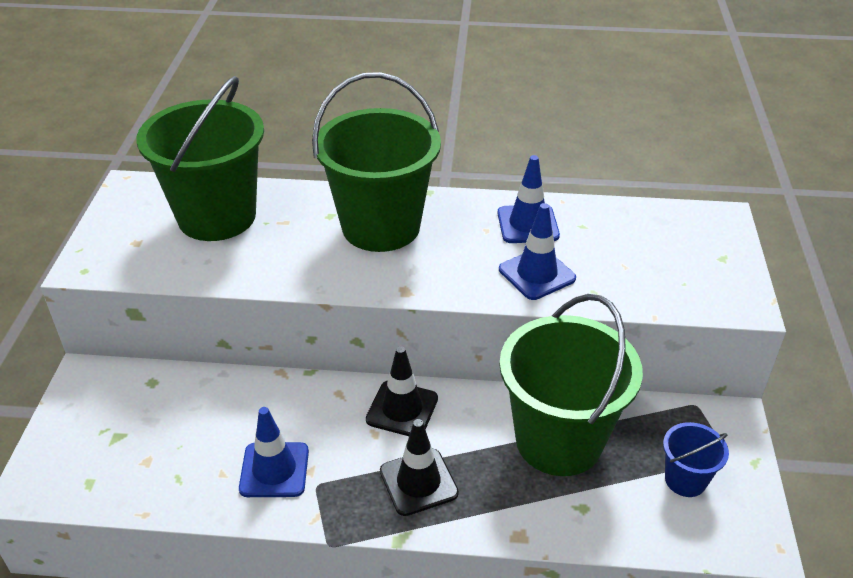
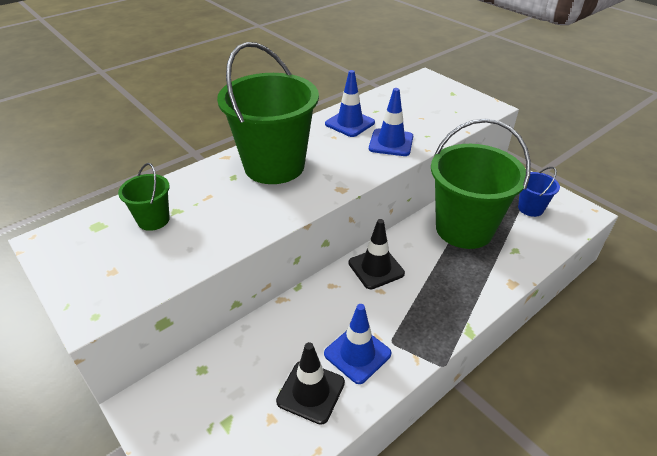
camera: 45 degrees left, 0 degrees up
(217, 217) = (153, 220): green bucket -> green bucket, size x0.45
(418, 482) = (436, 297): black traffic cone -> black traffic cone (311, 392)

